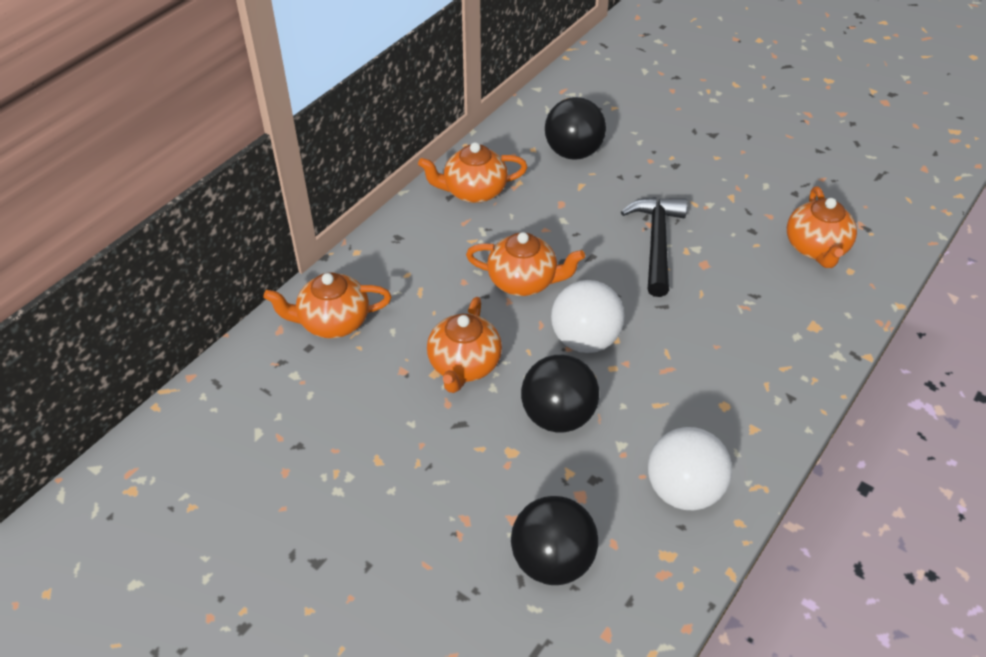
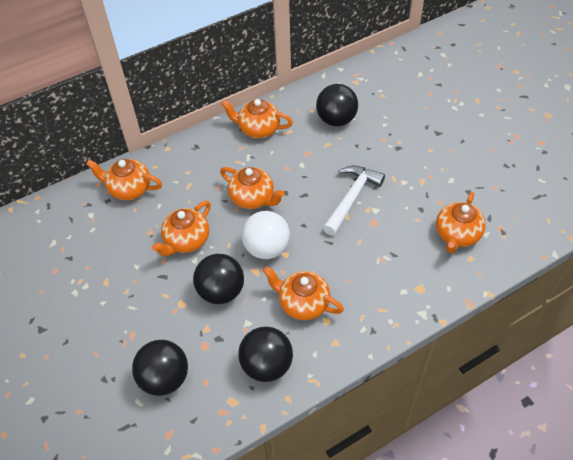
camera: 25 degrees right, 5 degrees up
(656, 243) = (351, 198): black hammer -> white hammer
(679, 394) = (303, 303): none -> orange teapot
(683, 490) = (267, 365): white ball -> black ball

